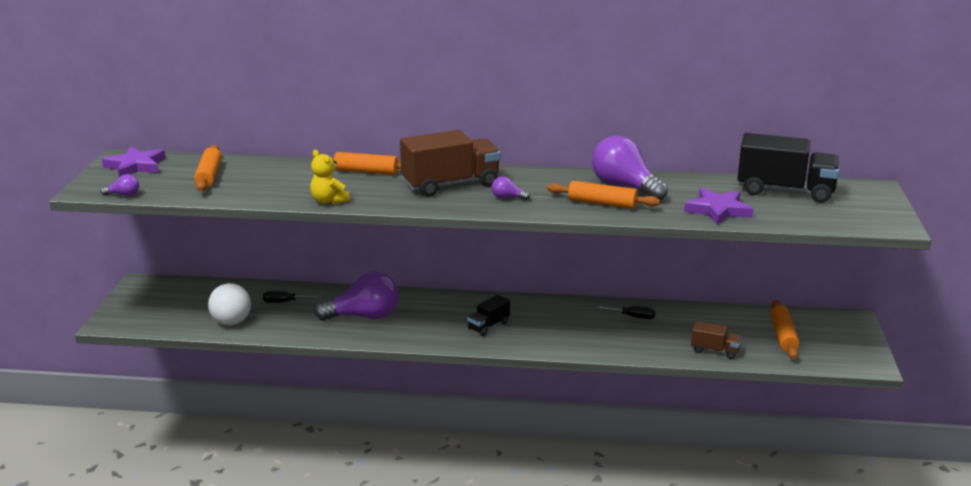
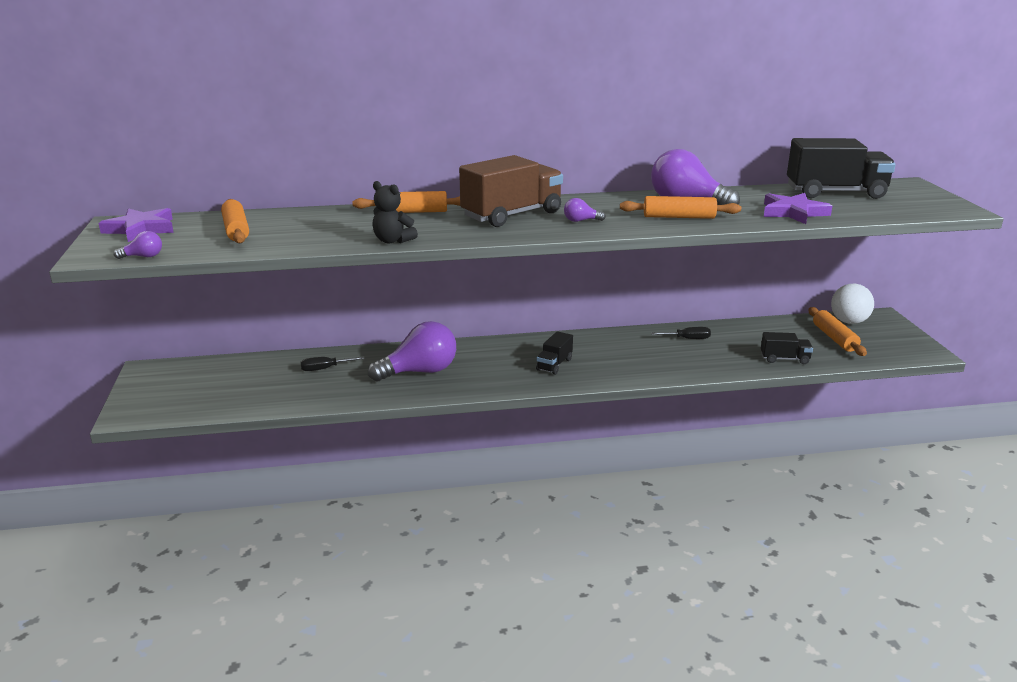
camera: 15 degrees left, 0 degrees up
(231, 322) = (275, 396): white ball -> white ball (849, 321)
(328, 201) = (392, 241): yellow teddy bear -> black teddy bear
(715, 351) = (784, 359): brown truck -> black truck

